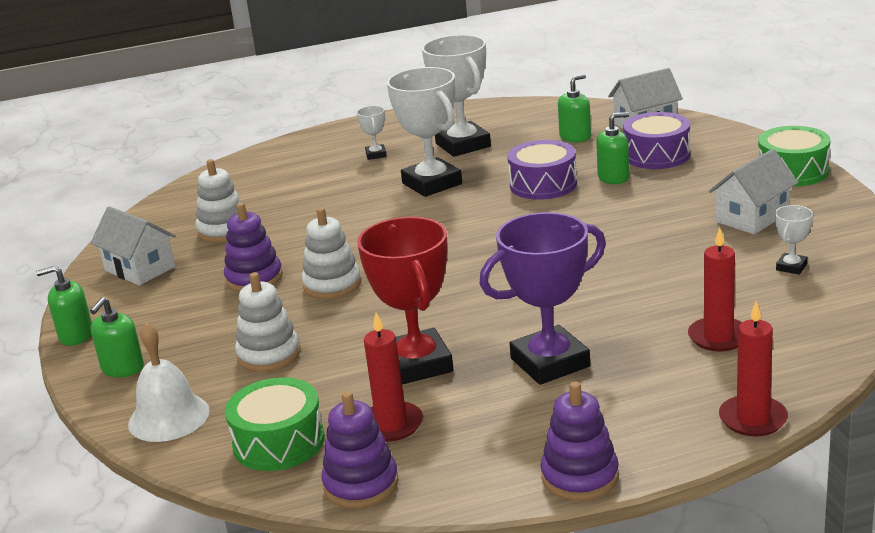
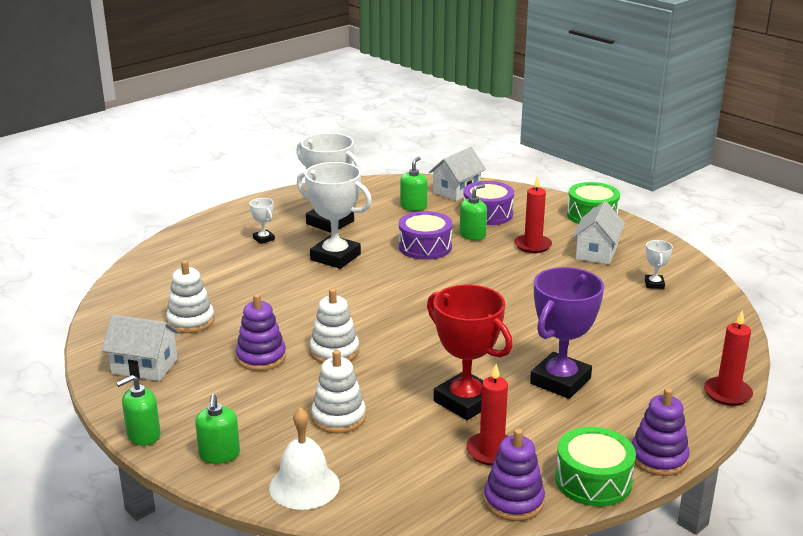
camera: 30 degrees left, 0 degrees up
(278, 442) = (417, 484): green drum -> green drum (593, 481)
(718, 337) = (654, 341): red candle -> red candle (533, 245)

